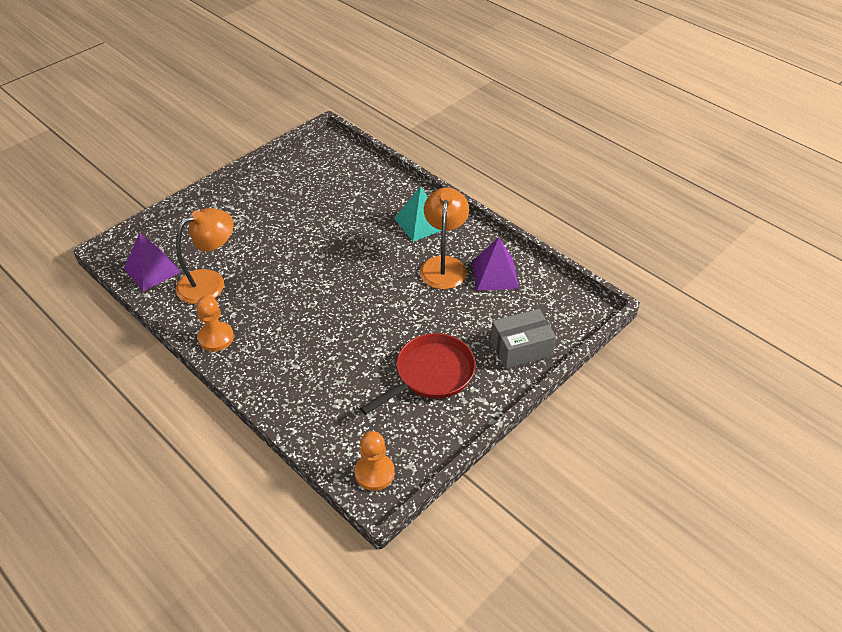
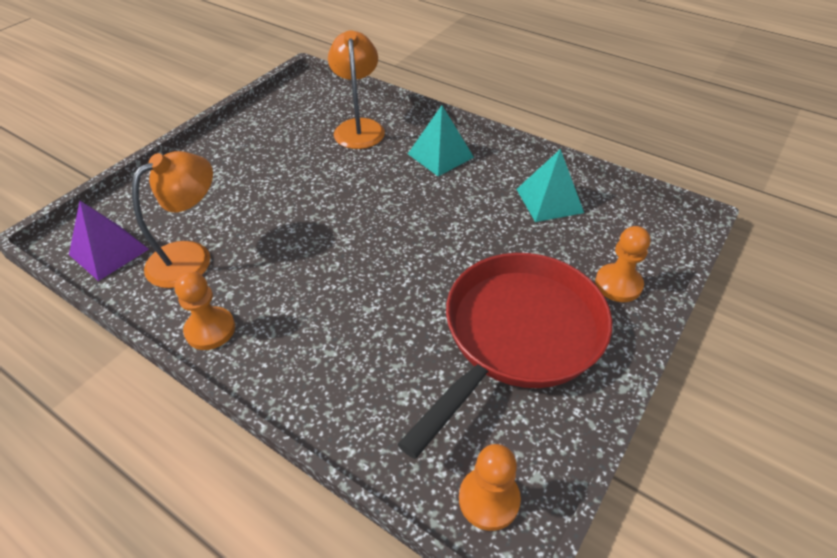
camera: 10 degrees left, 0 degrees up
(431, 374) = (517, 336): red pan -> red pan, size x1.51
(444, 265) = (484, 198): orange lamp -> orange lamp (359, 127)
(495, 274) = (549, 200): purple pyramid -> turquoise pyramid
(521, 348) = (618, 284): grey box -> orange pawn

